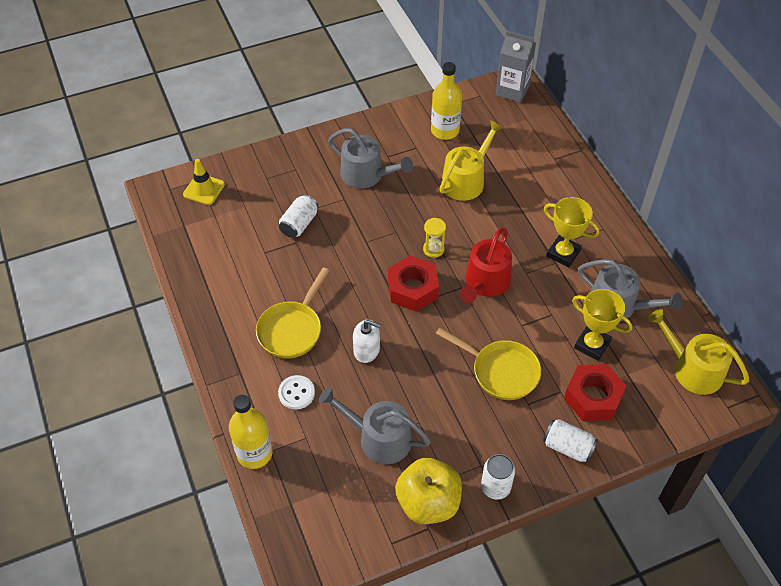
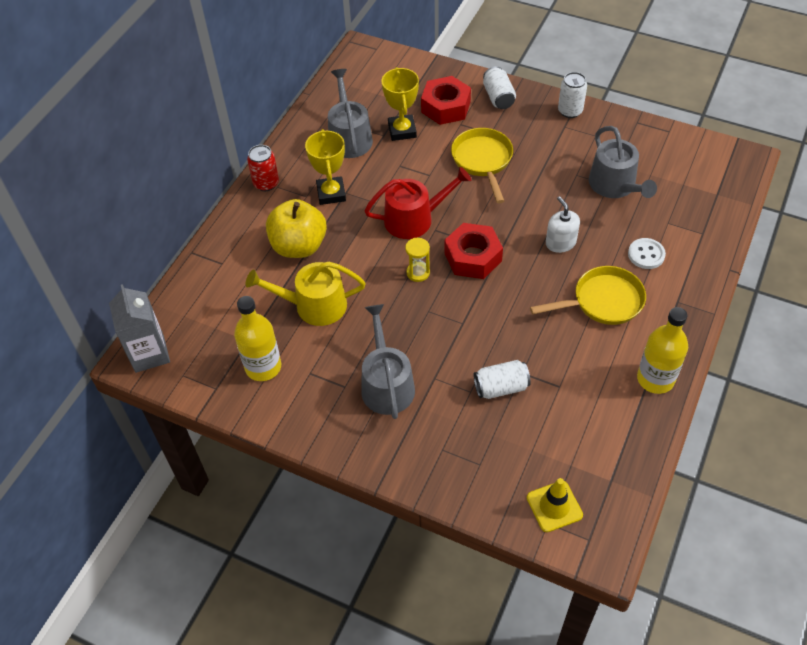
camera: 130 degrees left, 0 degrees up
(254, 453) = (716, 240): yellow bottle -> yellow bottle (655, 379)
(428, 502) = (622, 133): yellow apple -> yellow apple (299, 246)
(613, 224) = (266, 183): none -> red can
(692, 369) = (364, 76): yellow watering can -> none

